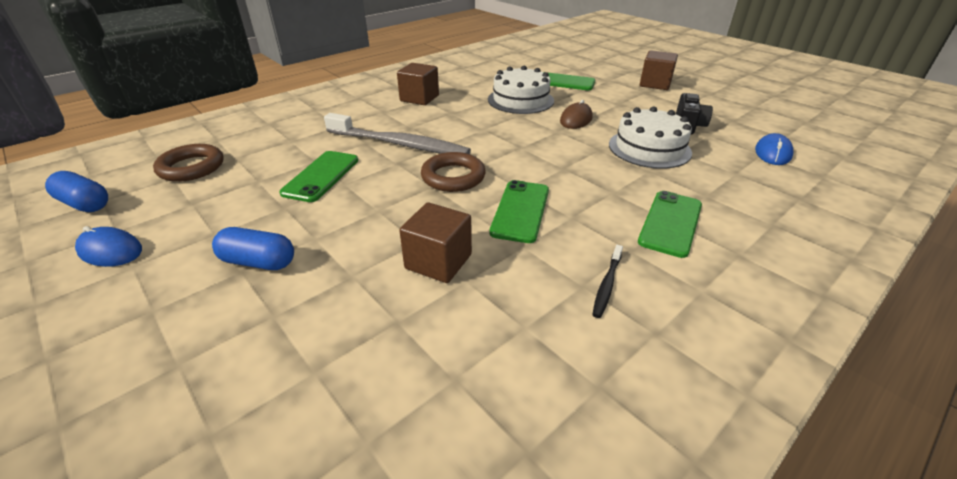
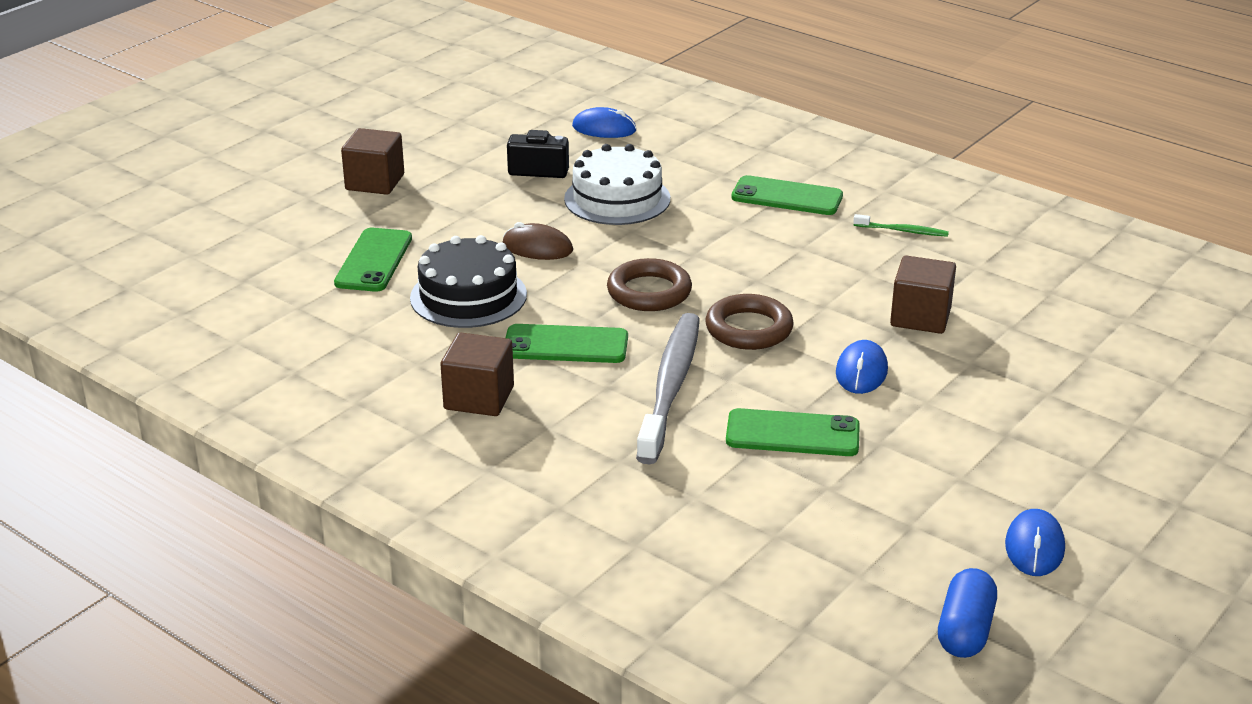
camera: 100 degrees left, 5 degrees down
(191, 167) = (822, 570): brown ring -> brown ring (649, 292)
(258, 262) = (986, 427): blue capsule -> none
(373, 215) = (861, 371): none -> blue mouse
(520, 100) = (468, 296): white cake -> black cake
(520, 211) = (805, 278): green phone -> green phone (565, 345)
(607, 285) = (902, 231): black toothbrush -> green toothbrush

